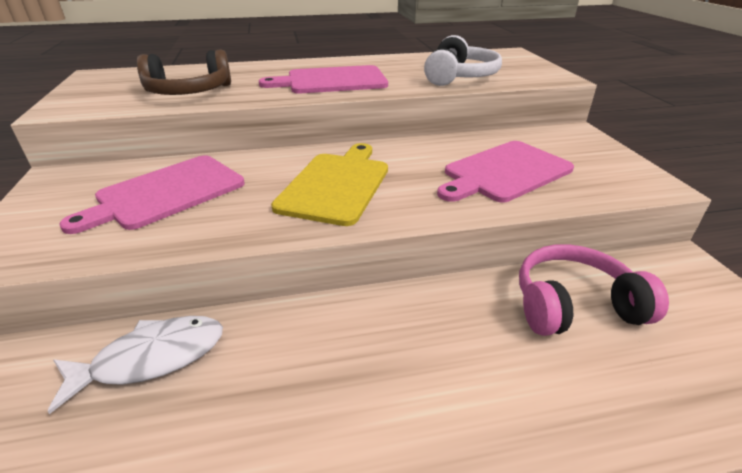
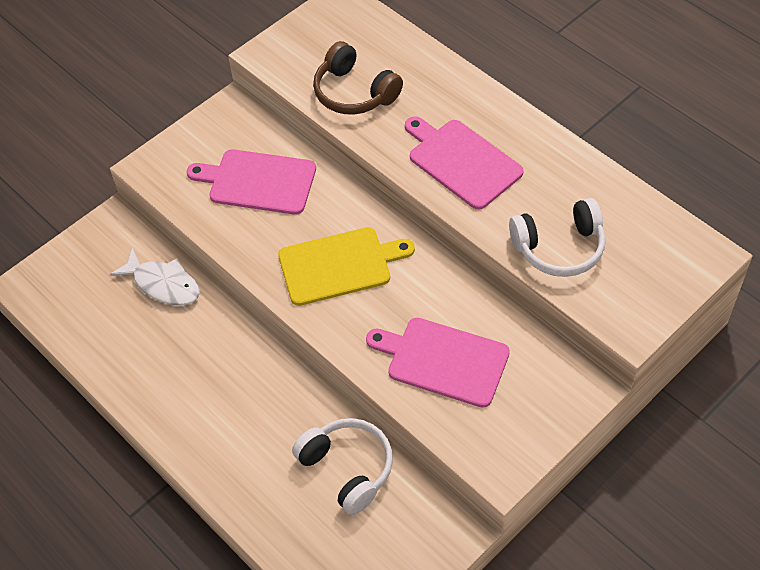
camera: 60 degrees right, 20 degrees up
(574, 305) = (347, 469): pink headphones -> white headphones

